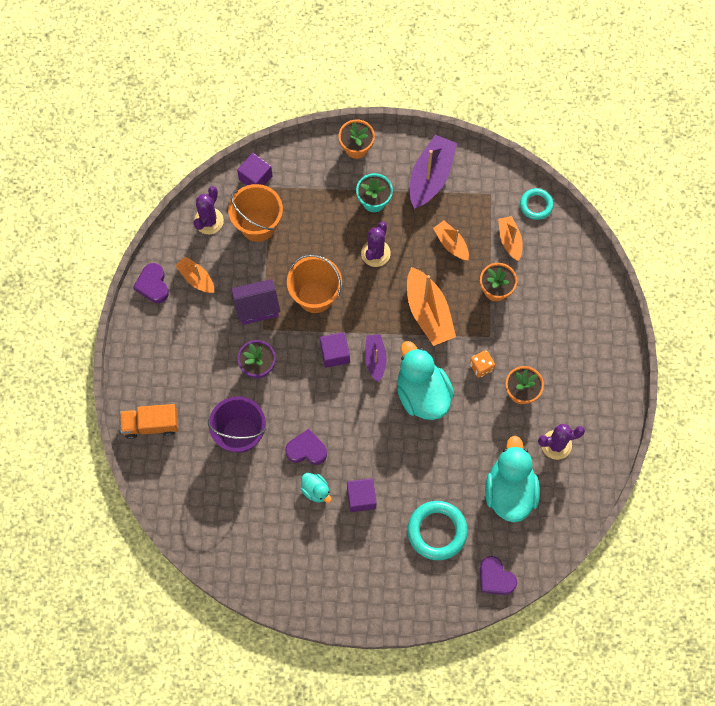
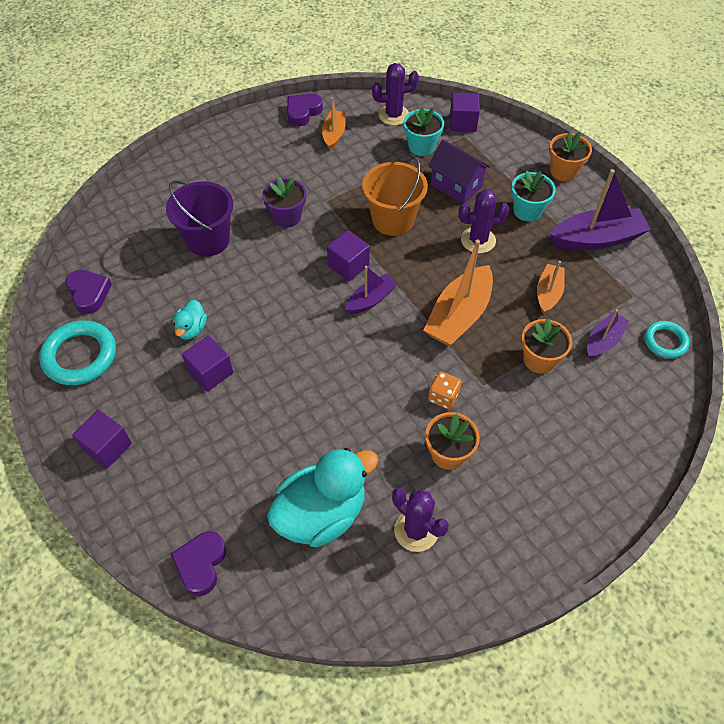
camera: 55 degrees right, 15 degrees down
(151, 424) = (171, 175): orange truck -> none
(257, 308) = (343, 186): purple house -> purple house (456, 186)
(258, 225) = (421, 146): orange bucket -> turquoise flower pot
(306, 450) = (230, 298): purple heart -> purple heart (89, 293)
(375, 593) = (107, 447): none -> purple cube
(422, 393) = (368, 360): turquoise duck -> none
(437, 531) = (220, 466): turquoise ring -> turquoise ring (80, 356)
(510, 240) = (603, 341): orange boat -> purple boat

